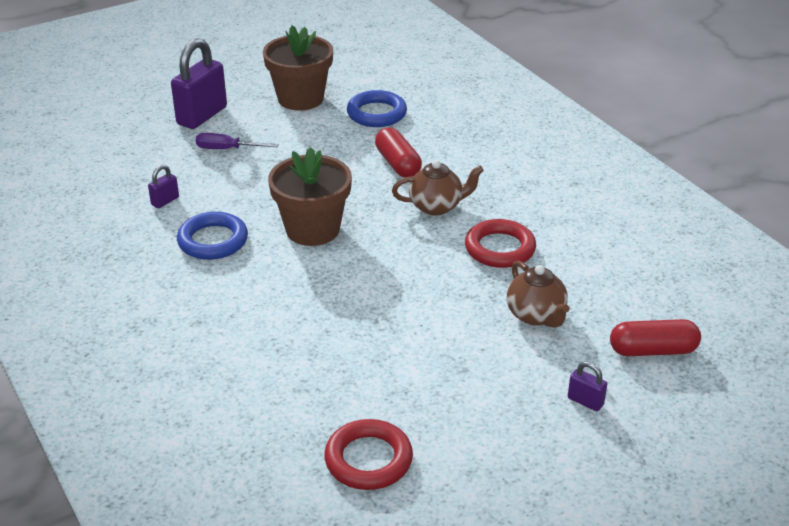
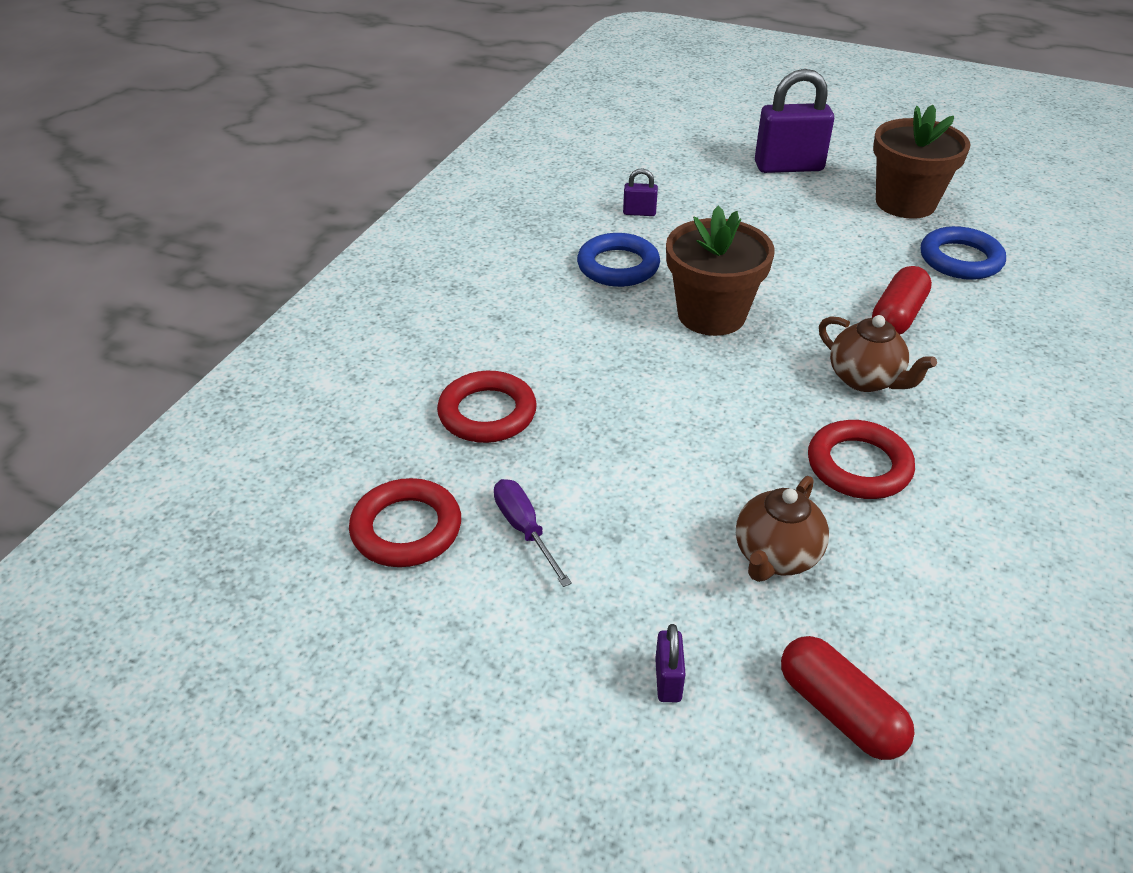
camera: 55 degrees right, 5 degrees up
(227, 149) = (761, 205): purple screwdriver -> purple screwdriver (525, 530)
(296, 373) = (487, 413): none -> red ring

